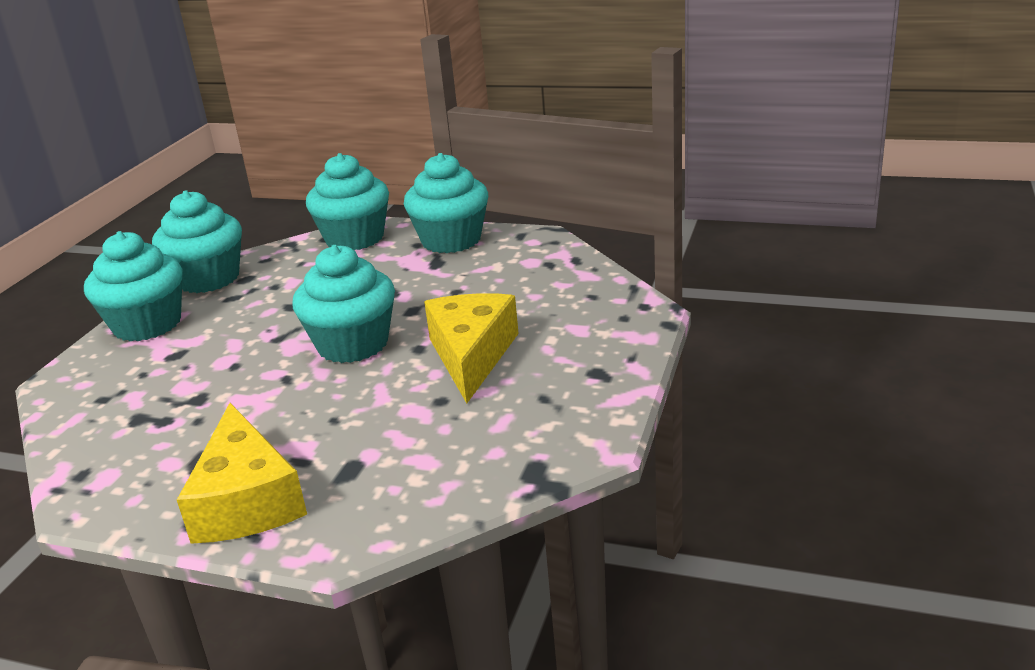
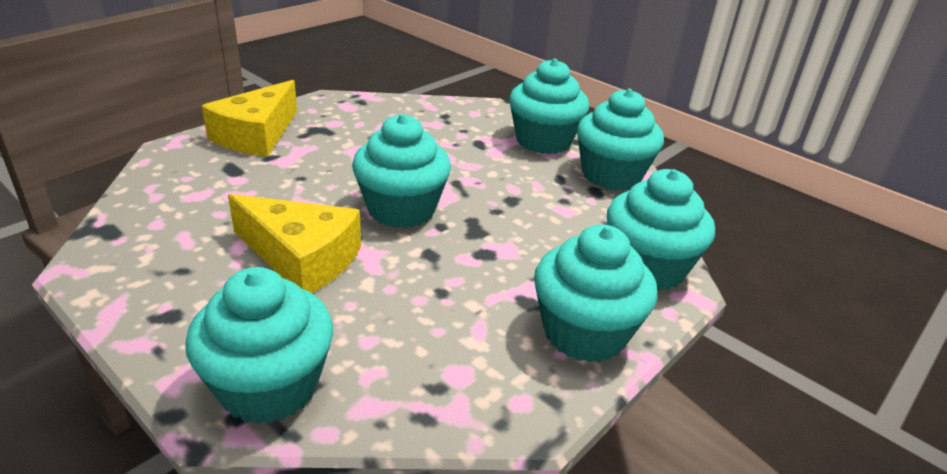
camera: 110 degrees right, 5 degrees up
(247, 500) = (256, 135): yellow cheese -> yellow cheese turned 75 degrees counterclockwise
(611, 307) = (269, 386): none -> turquoise cupcake

